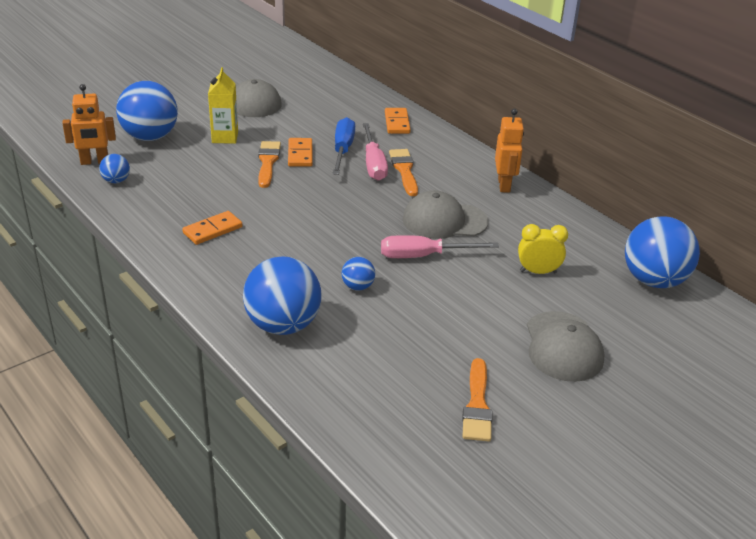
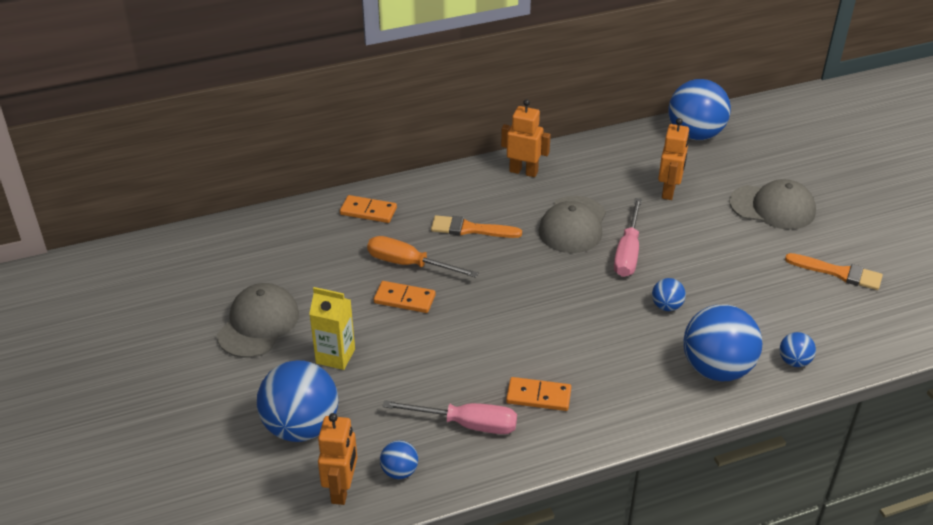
camera: 70 degrees left, 5 degrees up
(212, 230) = (538, 396): orange domino -> orange domino turned 60 degrees counterclockwise
(268, 162) = (411, 328): orange brush -> none
(314, 377) = (794, 361): none -> blue ball
(343, 150) = (409, 264): blue screwdriver -> orange screwdriver
(373, 164) = (449, 248): pink screwdriver -> pink screwdriver (466, 424)
(538, 272) = (669, 191): yellow clock -> orange robot

